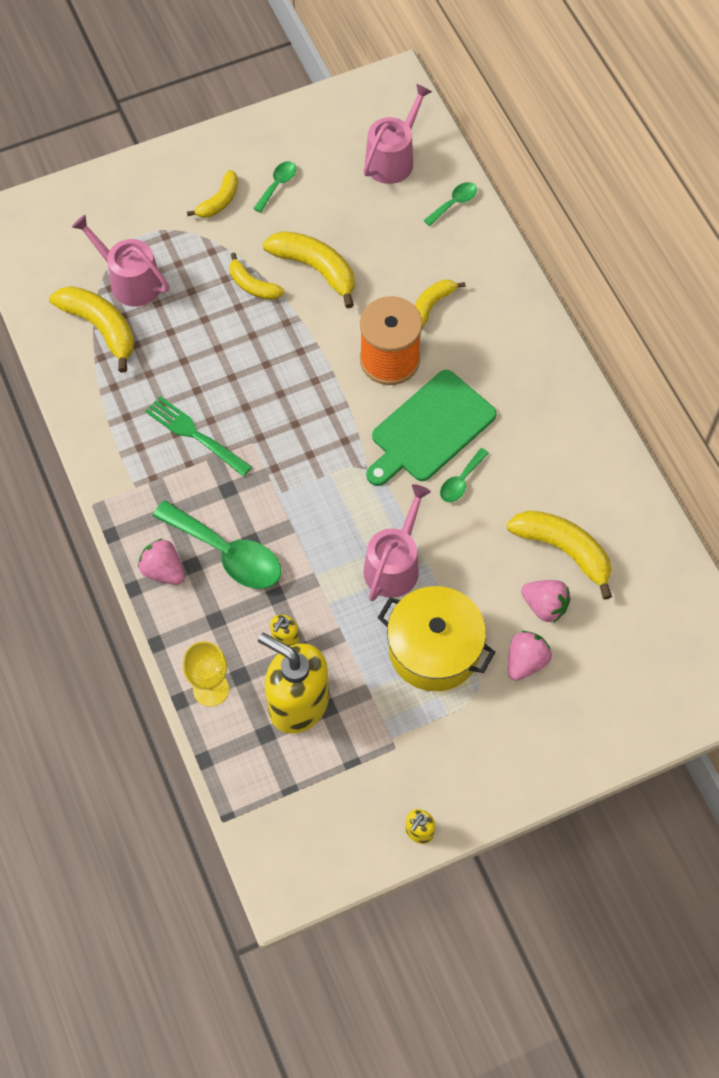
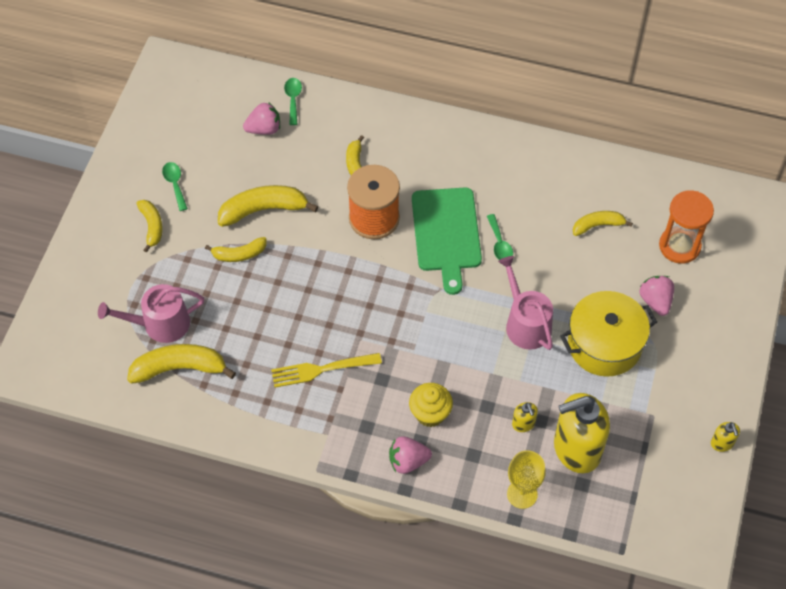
camera: 50 degrees left, 5 degrees down
(196, 435) = (322, 369): green fork -> yellow fork
(227, 553) = (430, 413): green spoon -> yellow cupcake
(393, 158) = (224, 107): pink watering can -> none
(544, 606) = (626, 263): pink strawberry -> pink strawberry (264, 129)
(563, 550) = (597, 225): yellow banana -> yellow banana, size x0.61
(611, 640) = (679, 246): none -> orange hourglass

